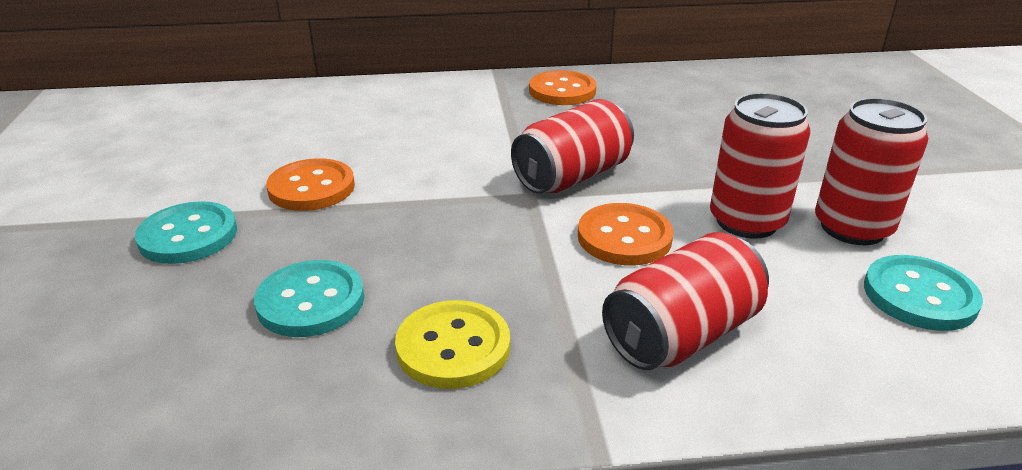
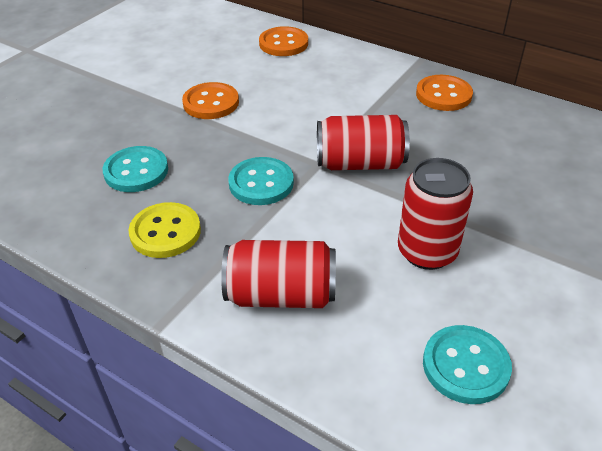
camera: 40 degrees right, 10 degrees up
(188, 236) = (127, 106): turquoise button -> turquoise button (261, 183)
(624, 237) = (333, 220): orange button -> orange button (283, 43)
(852, 228) = (496, 297): red can -> none

